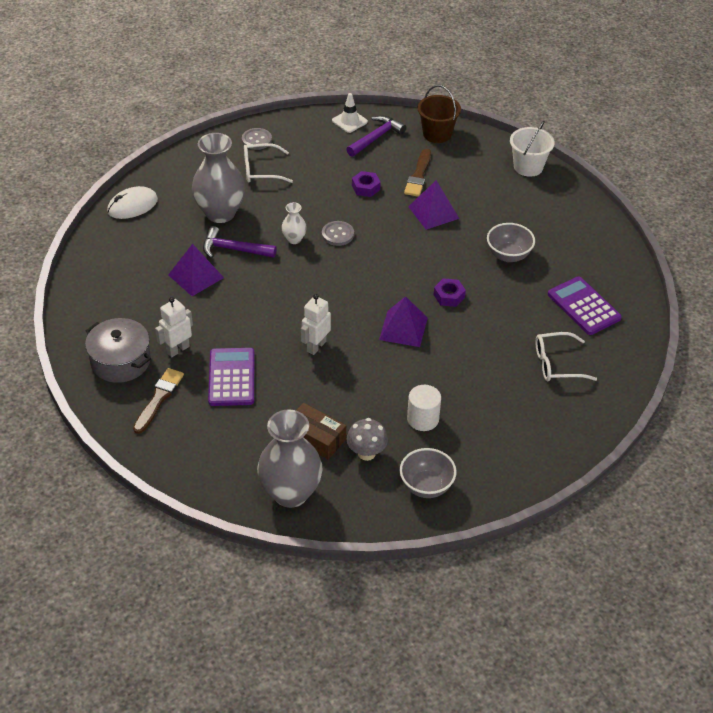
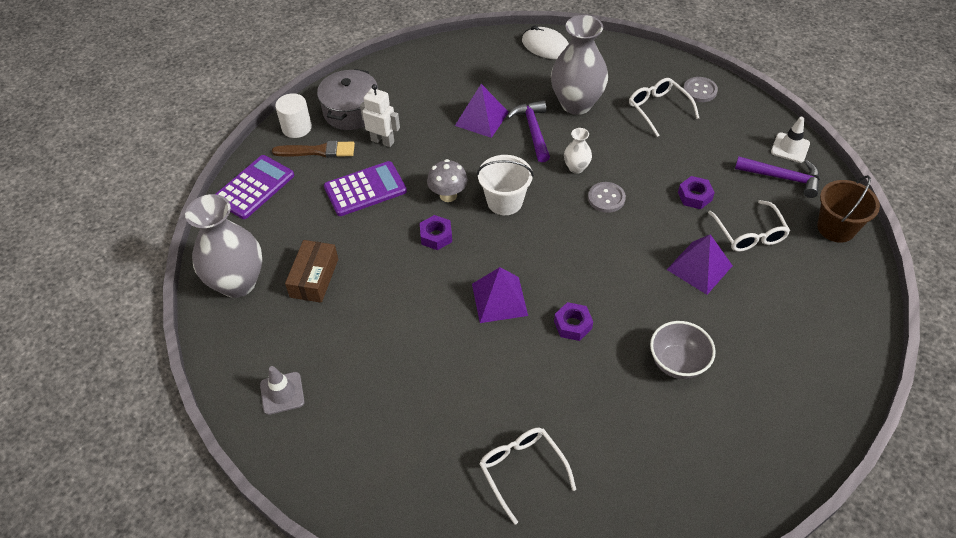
camera: 70 degrees right, 5 degrees up
(316, 346) = (436, 236): white robot -> purple nut
(366, 453) = (309, 326): grey mushroom -> grey mushroom (448, 195)
(418, 176) = (749, 234): brown brush -> white glasses
(423, 419) = (375, 360): white cylinder -> white cylinder (296, 128)
(426, 486) = (282, 393): grey bowl -> grey traffic cone
(528, 167) = (853, 336): white bucket -> white bucket (504, 202)
(584, 306) = (639, 473): purple calculator -> purple calculator (254, 187)

